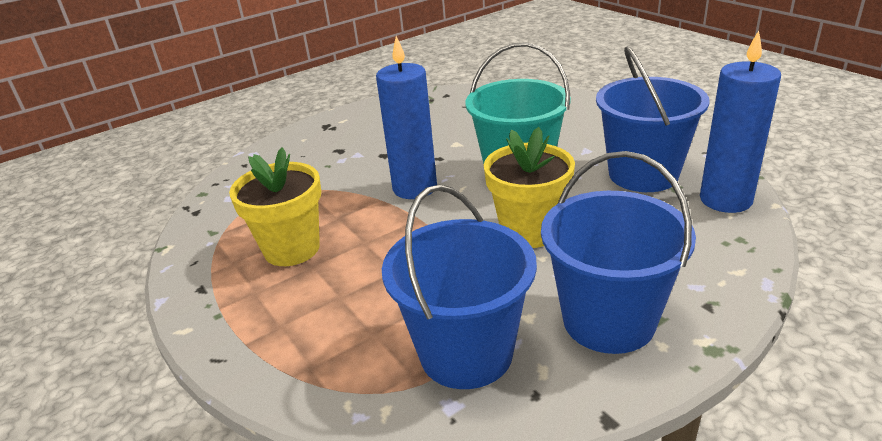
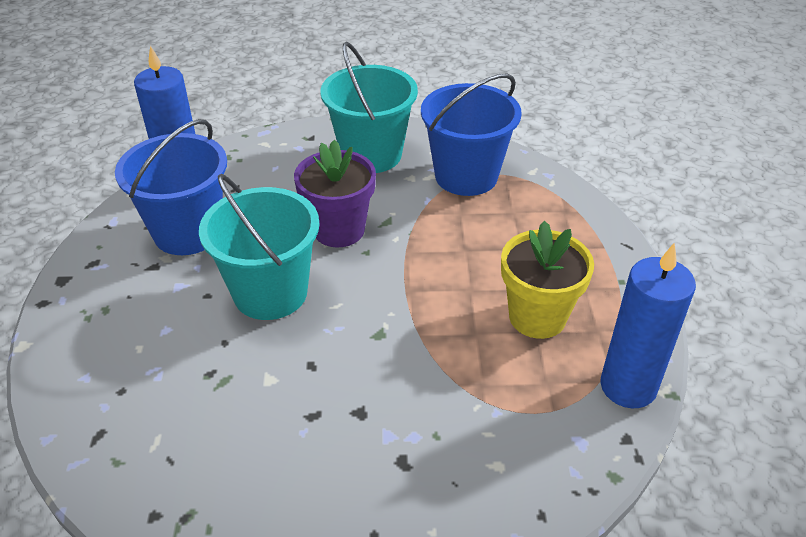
camera: 150 degrees left, 10 degrees up
(414, 188) = (376, 331): blue candle -> blue candle (628, 386)
(529, 231) = (339, 230): yellow flower pot -> purple flower pot
(608, 320) = (371, 155): blue bucket -> turquoise bucket

